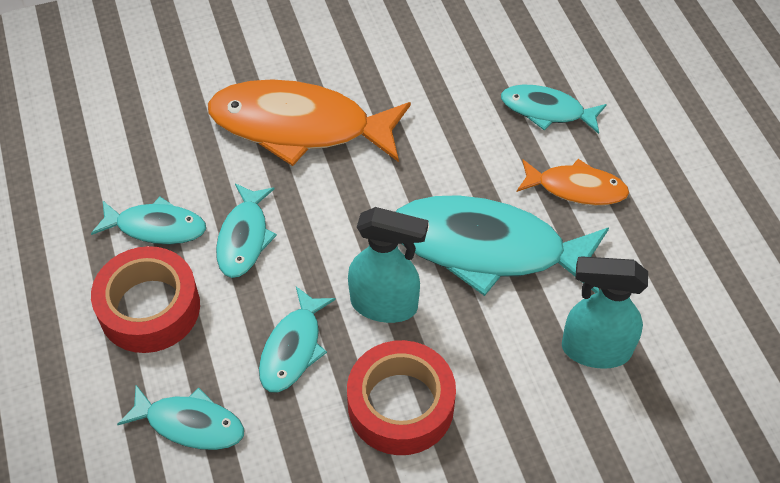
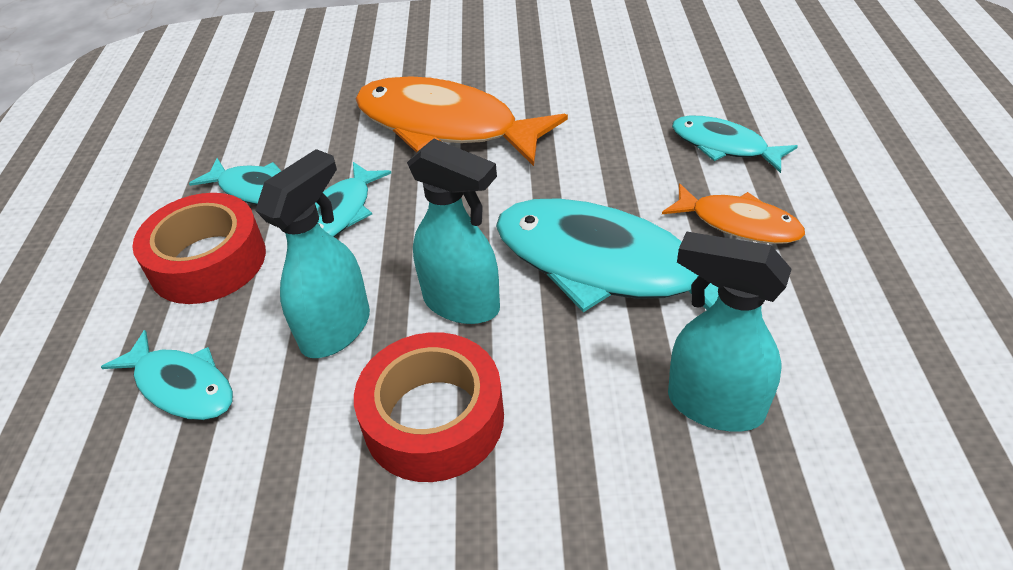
camera: 20 degrees right, 10 degrees down
(293, 348) = (337, 329): turquoise fish -> turquoise spray bottle

